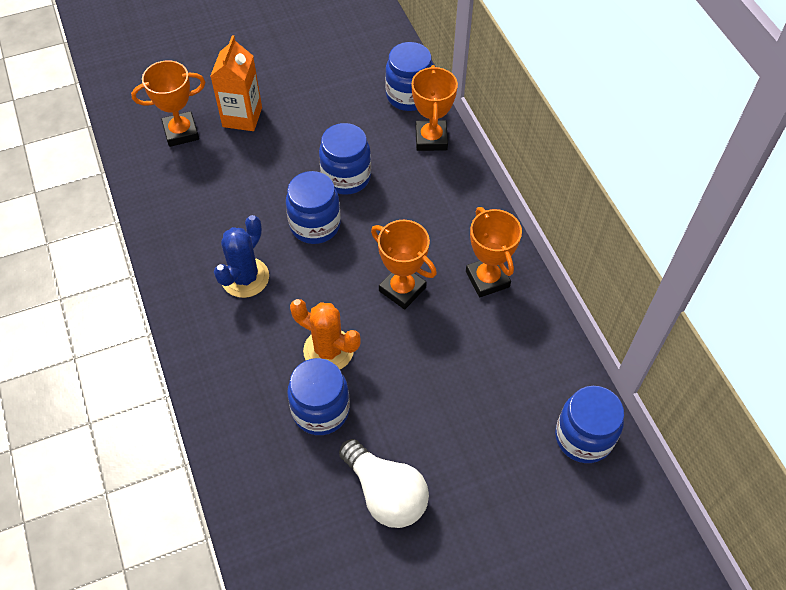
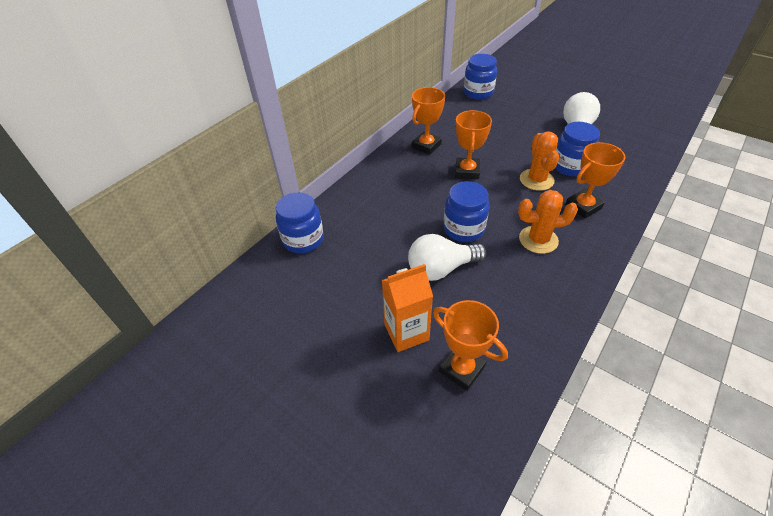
camera: 120 degrees left, 10 degrees down
(245, 278) = (538, 240): blue cactus -> orange cactus
(282, 176) = (441, 269): none -> white light bulb
(346, 177) = (410, 234): blue jar -> none
(431, 139) = (338, 210): orange trophy -> orange trophy (583, 206)

